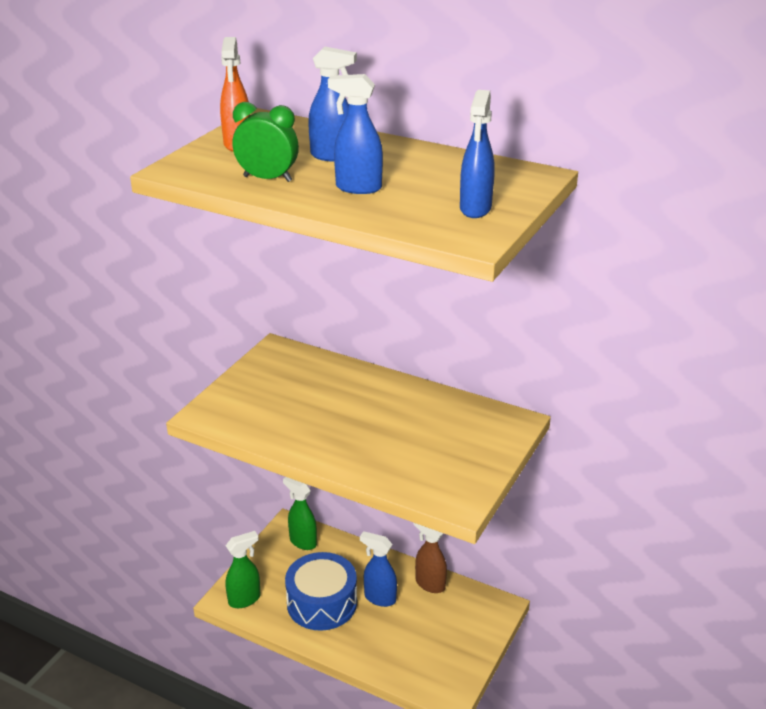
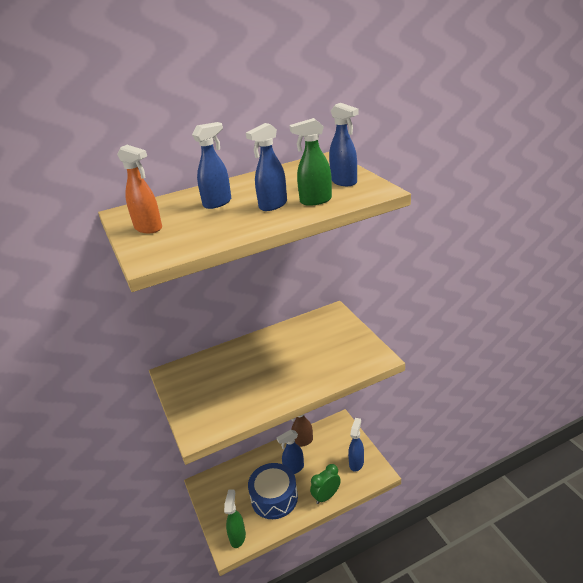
camera: 50 degrees left, 0 degrees up
(267, 179) = (217, 229): green clock -> green clock (326, 496)
(302, 542) = (220, 483): green spray bottle -> green spray bottle (315, 201)
(444, 660) = (356, 463): none -> blue spray bottle

